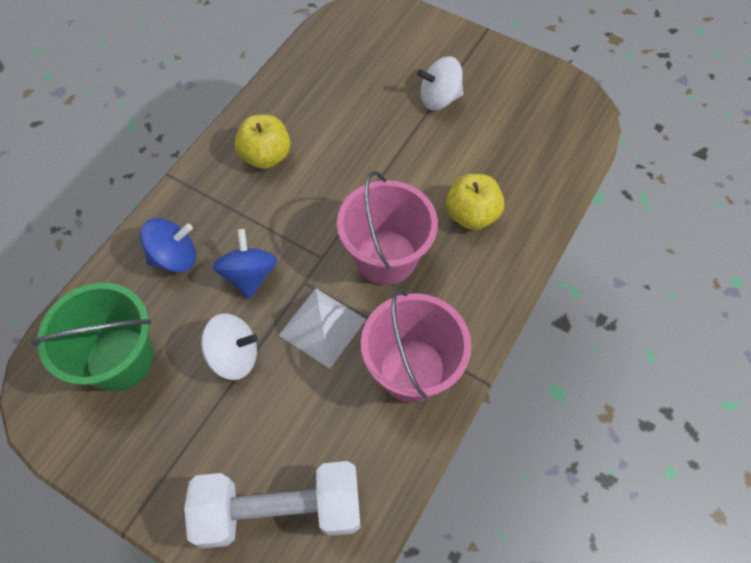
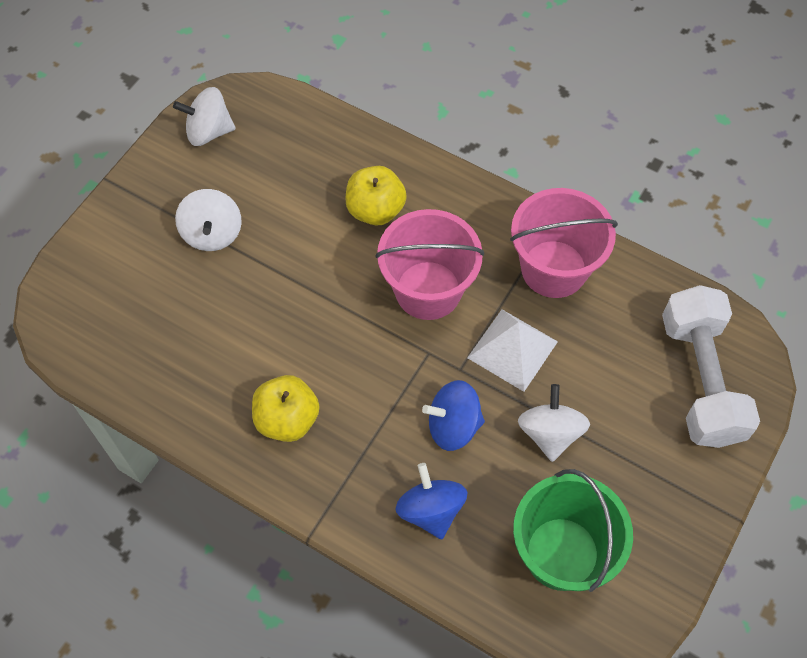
camera: 90 degrees left, 0 degrees up
(543, 90) = (209, 131): none -> white spinning top

